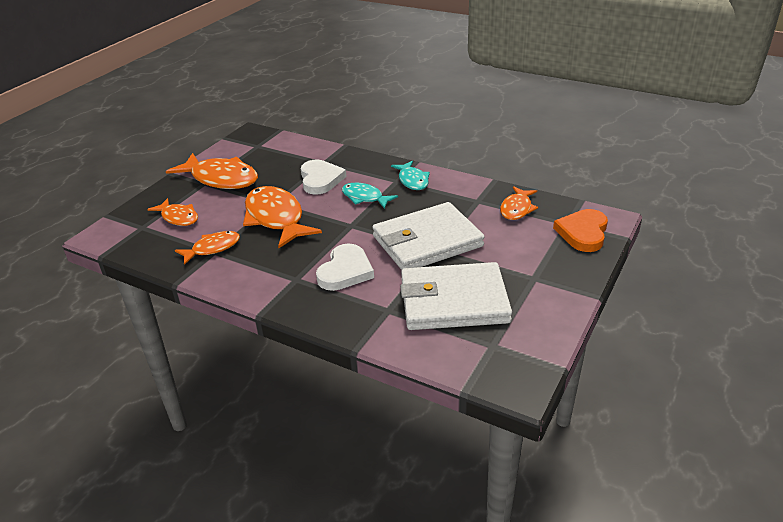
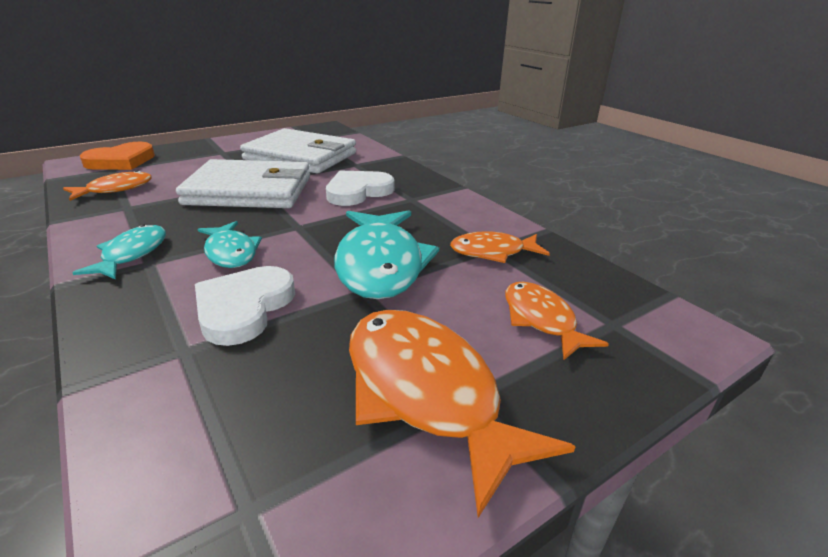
camera: 155 degrees left, 5 degrees down
(276, 218) = (380, 264): orange fish -> turquoise fish

